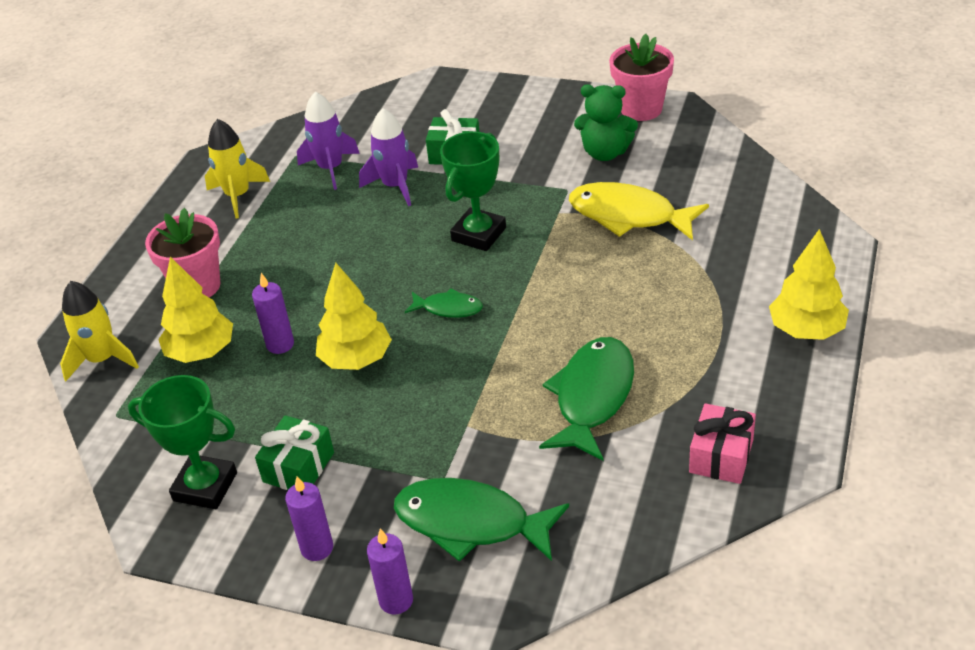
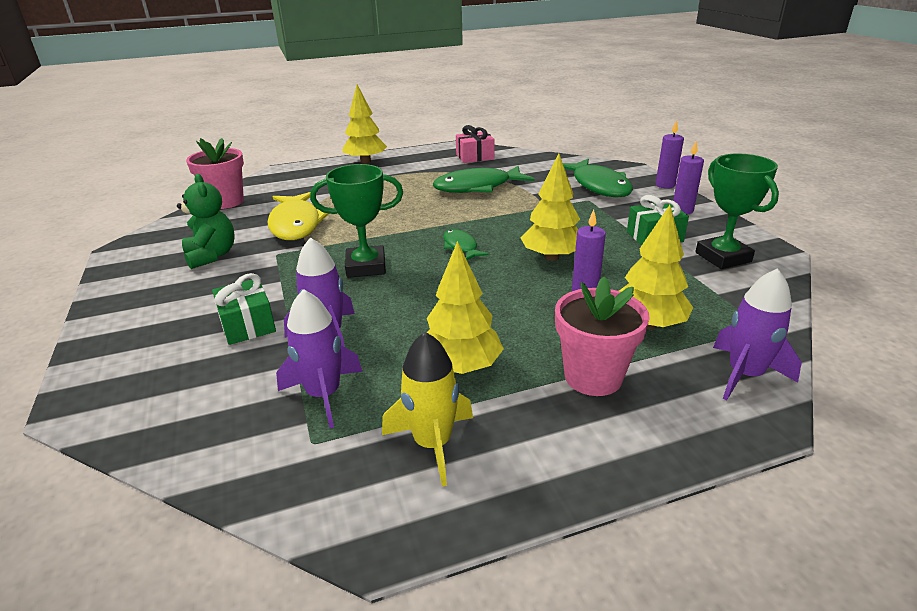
camera: 130 degrees left, 10 degrees down
(102, 359) = (744, 375): yellow rocket -> purple rocket
(283, 233) = (461, 366): none -> yellow tree
(641, 109) = (129, 262): pink flower pot -> pink flower pot (226, 202)

